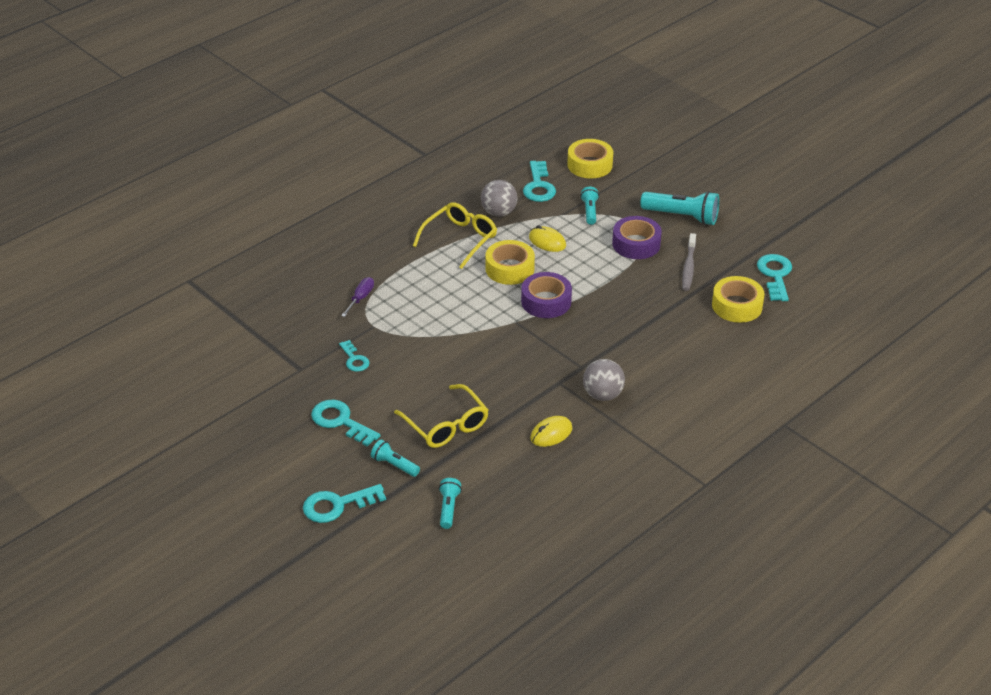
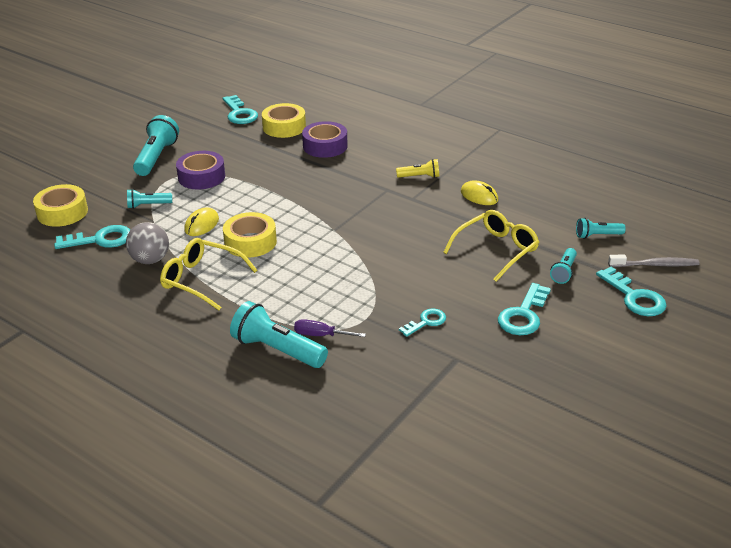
camera: 100 degrees left, 5 degrees down
(352, 274) = (277, 350): none -> turquoise flashlight
(546, 301) = (299, 216): purple tape -> purple tape (325, 146)
(603, 395) = (419, 177): grey ball -> yellow flashlight
(688, 267) = (234, 150): grey toothbrush -> grey toothbrush (655, 265)
(775, 275) = (239, 113): turquoise key -> turquoise key turned 105 degrees counterclockwise

